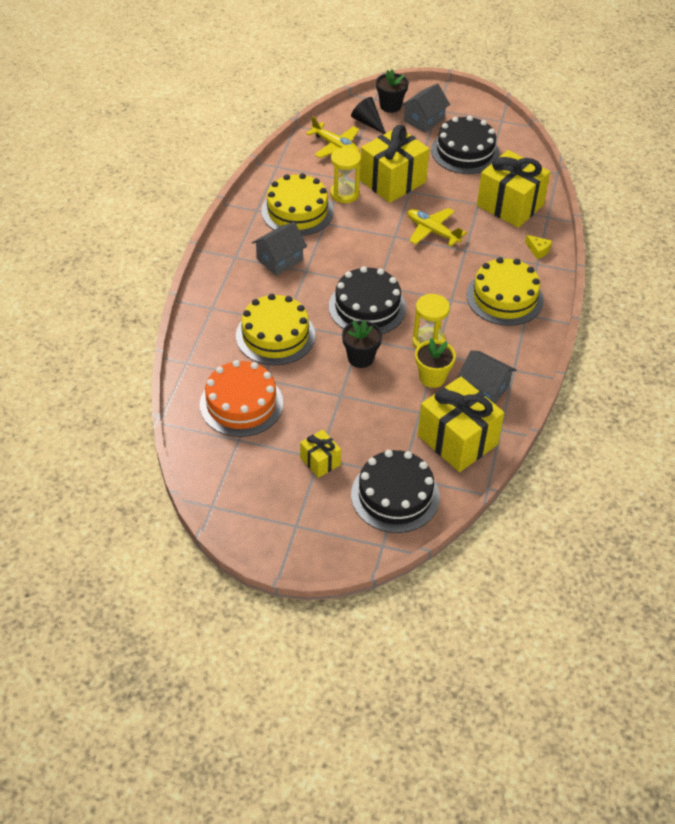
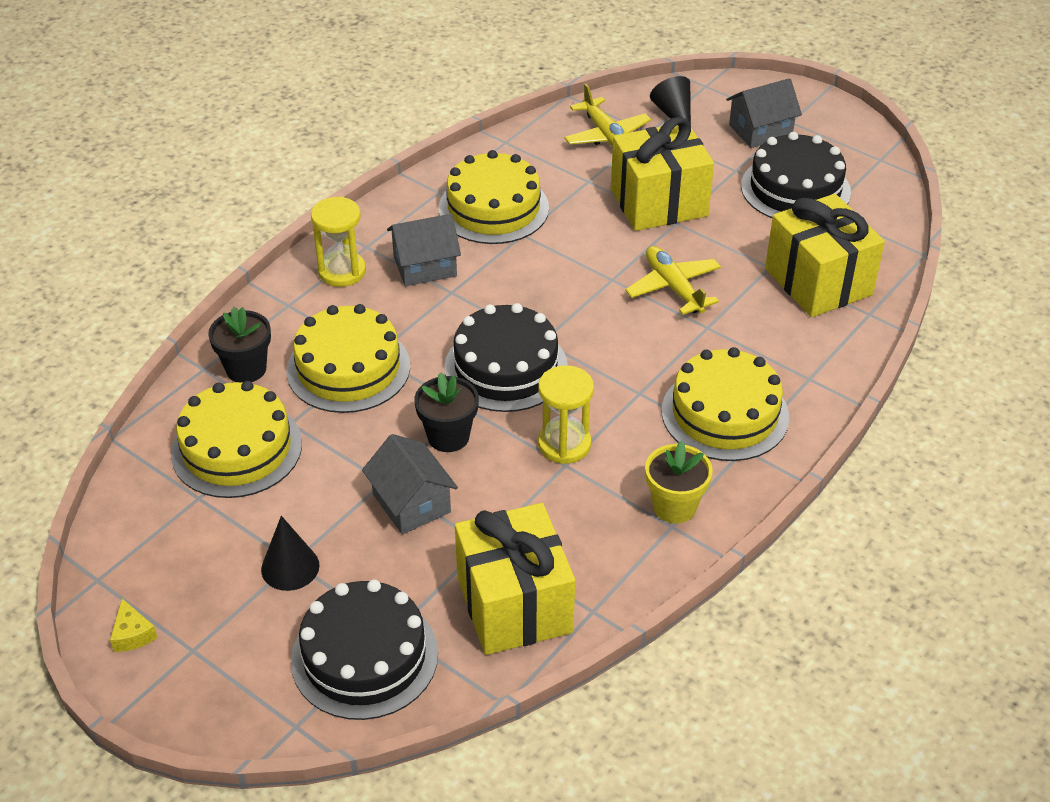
camera: 25 degrees right, 5 degrees down
(241, 404) = (237, 448): orange cake -> yellow cake
(320, 461) = (290, 567): yellow gift -> black cone
(344, 194) = (577, 202): yellow hourglass -> yellow hourglass (342, 271)
(390, 106) = (722, 100): black flower pot -> black flower pot (246, 369)
(432, 377) = (536, 498): yellow flower pot -> yellow flower pot (674, 506)
(484, 388) = (606, 539): grey house -> grey house (411, 503)
(538, 250) = (823, 359): yellow cheese -> yellow cheese (132, 634)

